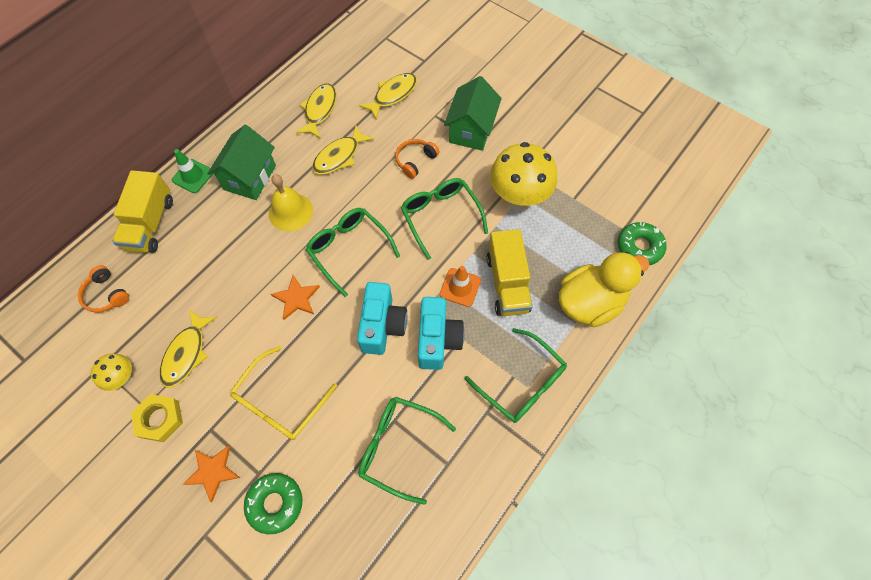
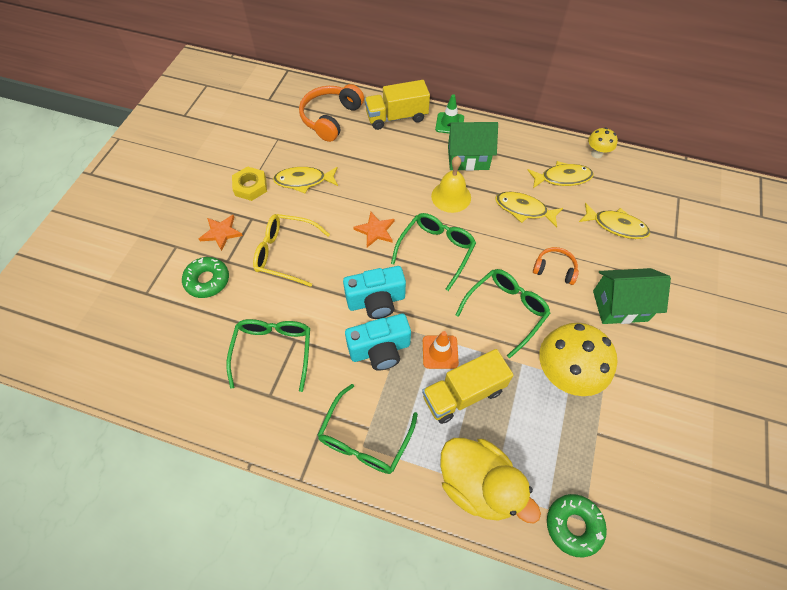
camera: 70 degrees right, 5 degrees down
(106, 294) = (331, 118): orange headphones -> orange headphones, size x1.77
(123, 378) = (273, 154): yellow mushroom -> yellow mushroom (596, 154)

